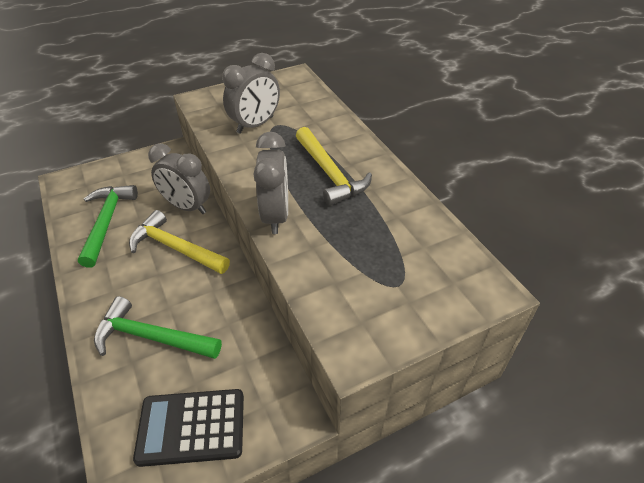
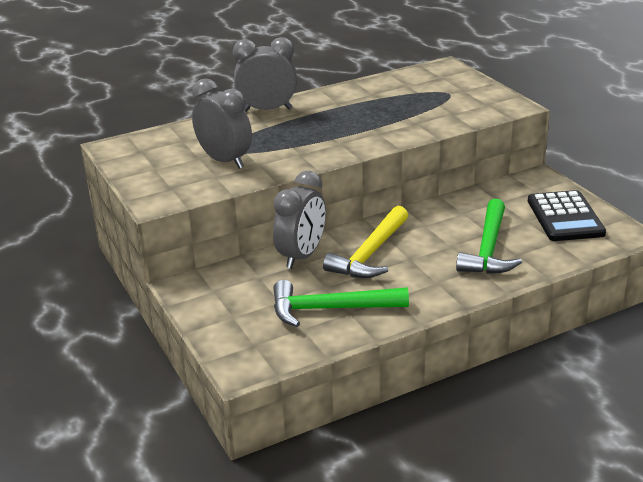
camera: 90 degrees left, 15 degrees down
(275, 216) = (379, 139): grey clock -> grey clock (267, 110)
(329, 173) = (315, 120): yellow hammer -> none

